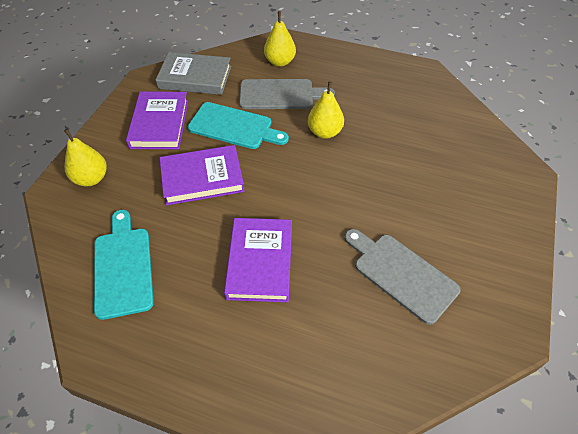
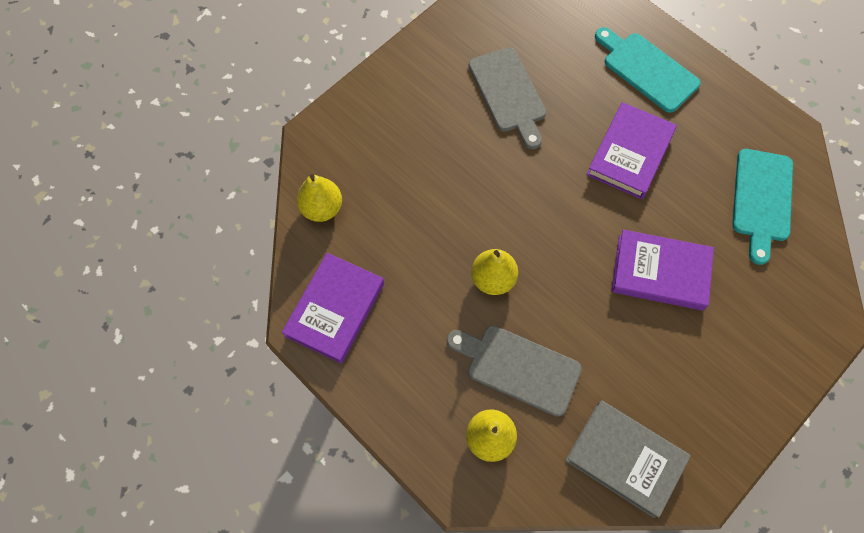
camera: 155 degrees left, 15 degrees up
(91, 178) = (789, 325): yellow pear -> yellow pear (322, 208)
(159, 124) = (694, 383): purple book -> purple book (335, 309)
(234, 127) = (599, 336): turquoise cutting board -> turquoise cutting board (647, 70)

